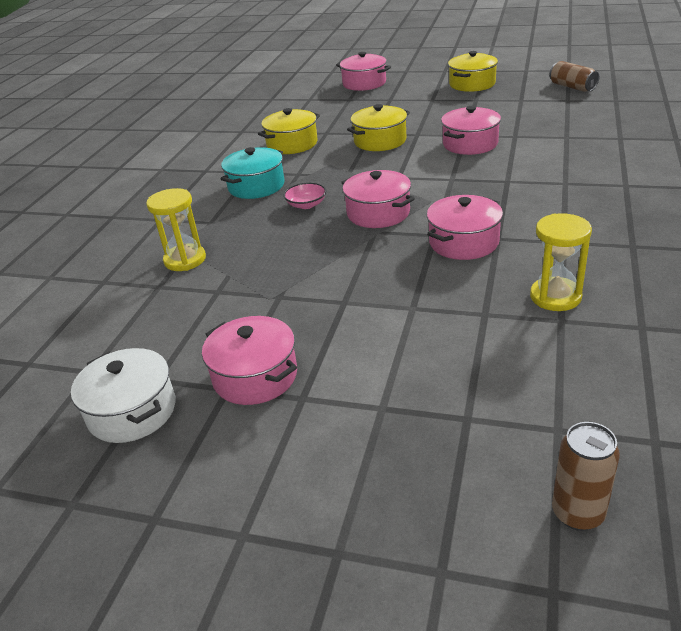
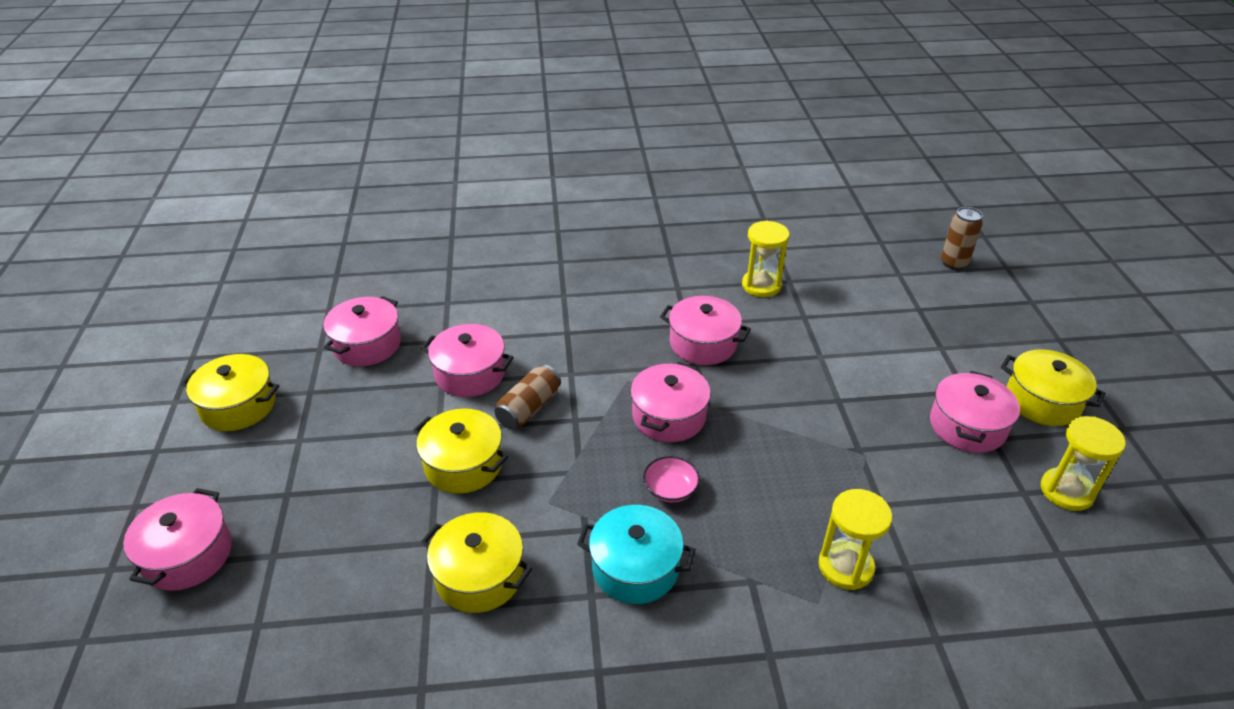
camera: 115 degrees left, 5 degrees up
(132, 411) = (1066, 491): white pot -> yellow hourglass
(245, 460) = (1042, 401): none -> yellow pot
(519, 112) = (367, 345): none -> pink pot
(572, 87) = (280, 309): brown can -> brown can (529, 408)

